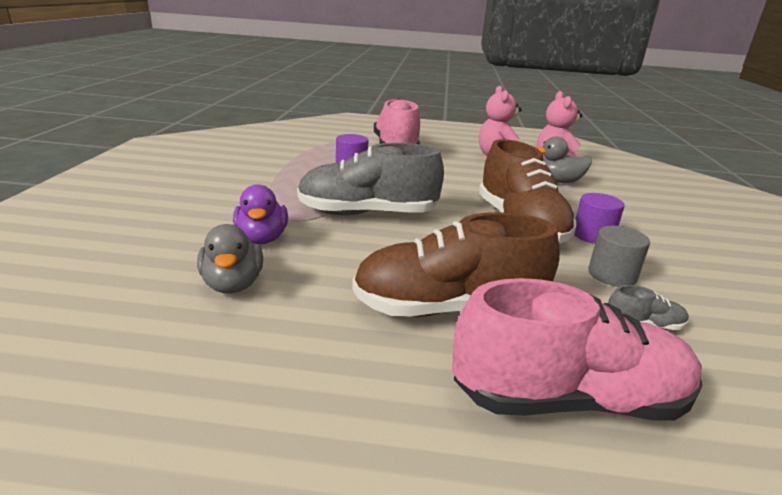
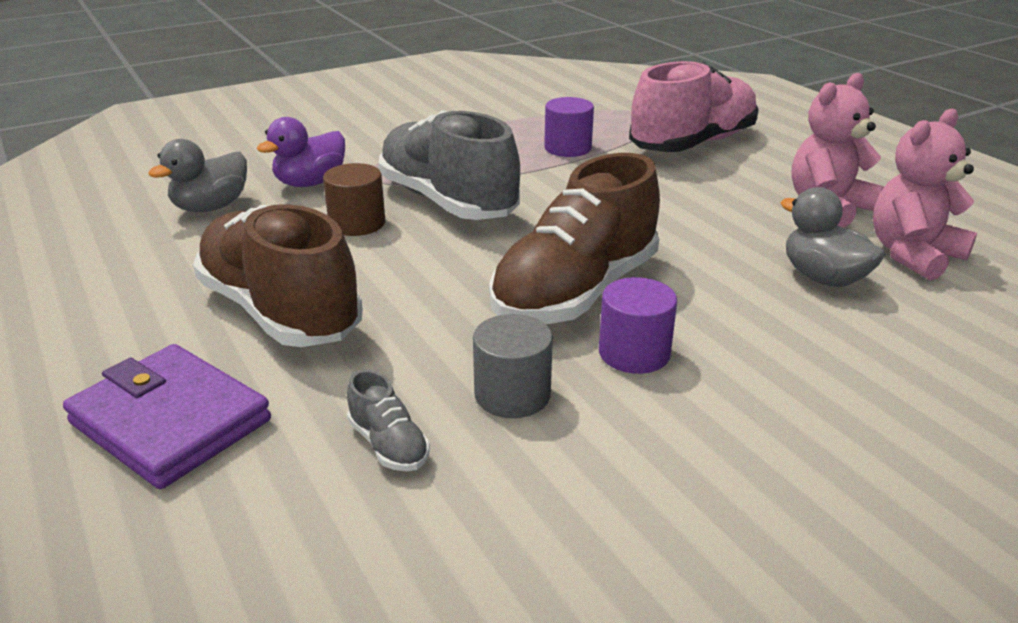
camera: 55 degrees right, 5 degrees up
(354, 245) = (357, 223): none -> brown cylinder
(568, 400) = (170, 422): pink shoe -> purple wallet

